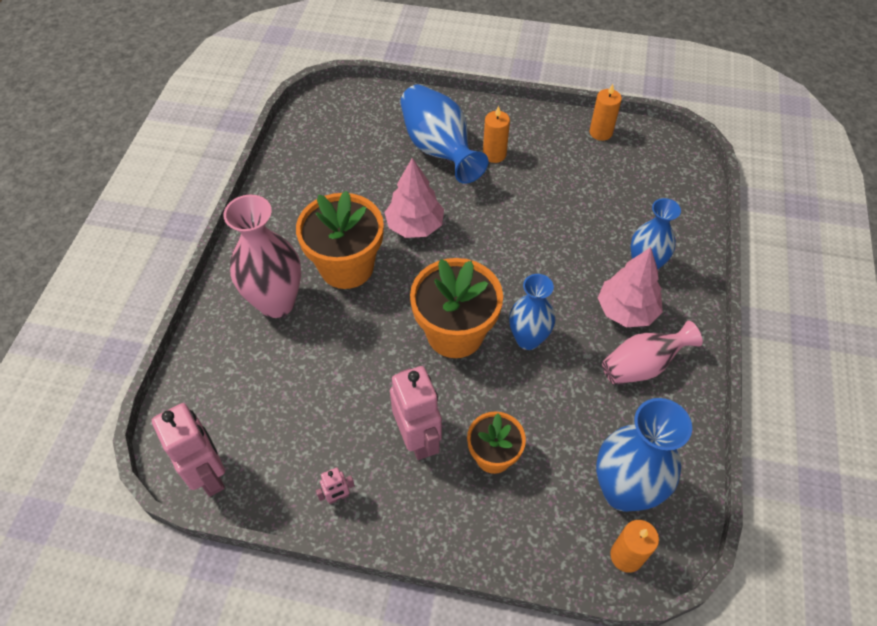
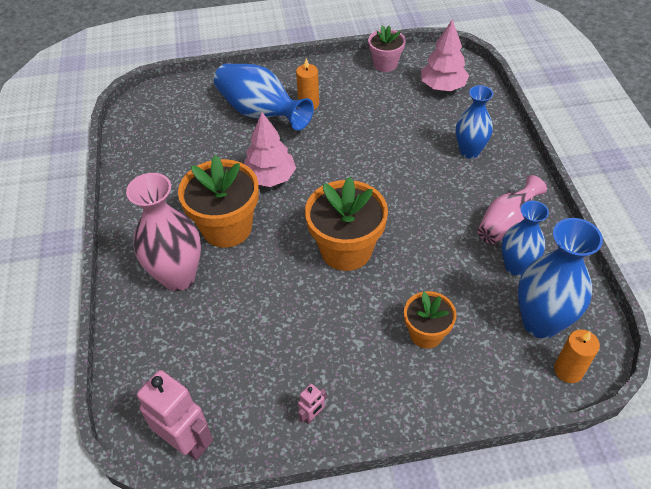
camera: 20 degrees left, 5 degrees down
(418, 439) = (357, 343): pink robot -> none
(528, 339) = (407, 235): blue vase -> blue vase (516, 266)
(600, 132) = (385, 64): orange candle -> pink flower pot
(626, 311) = (473, 188): pink tree -> pink tree (443, 87)

